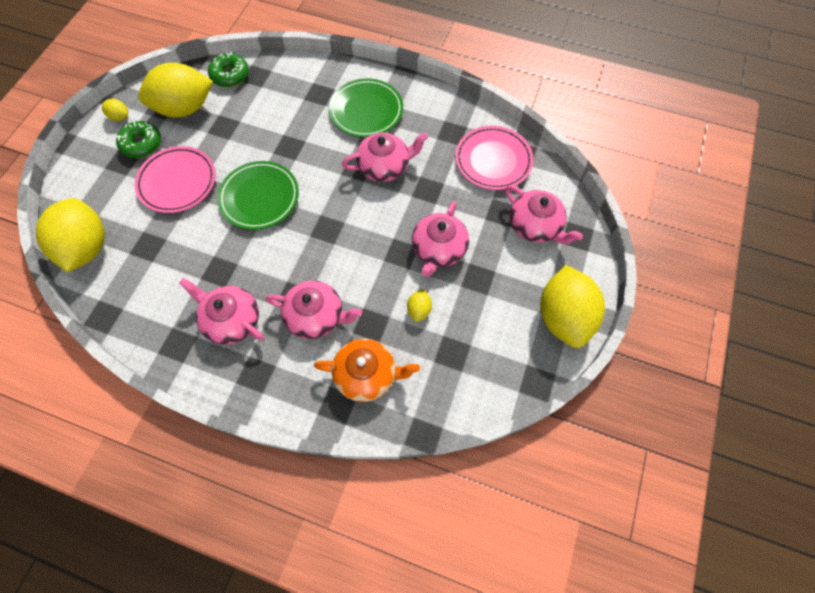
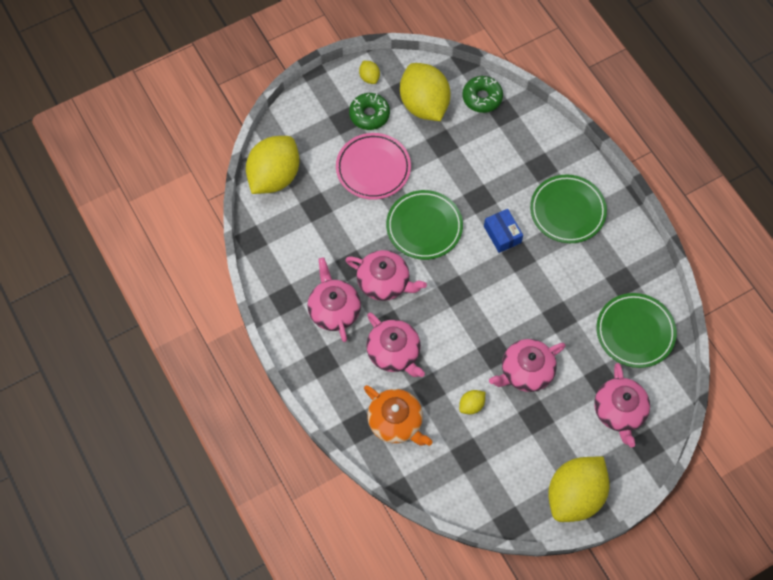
camera: 40 degrees right, 0 degrees up
(185, 108) = (424, 105): yellow lemon -> yellow lemon turned 45 degrees clockwise
(330, 160) = (502, 234): none -> blue box
(384, 166) = (541, 271): pink teapot -> pink teapot (384, 282)
(493, 161) = (635, 332): pink plate -> green plate

